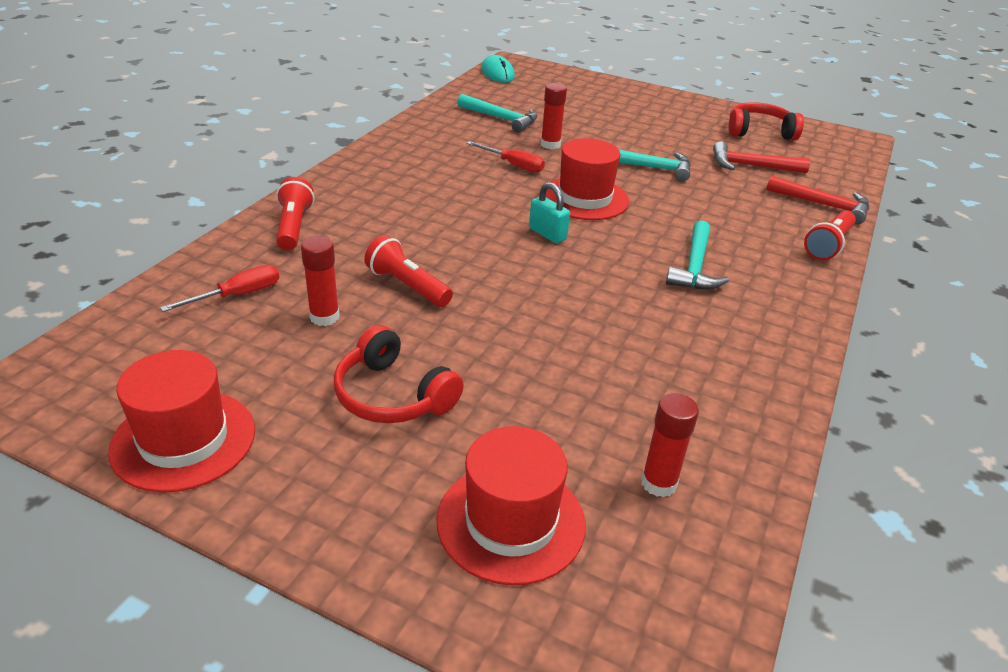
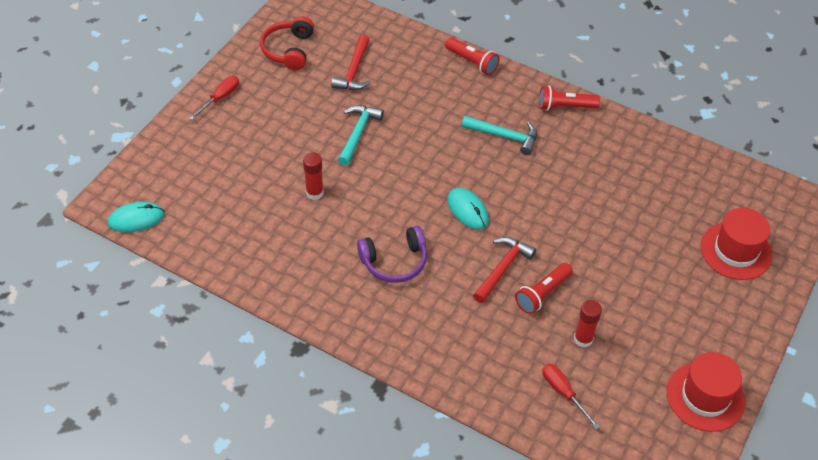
camera: 85 degrees left, 15 degrees up
(293, 227) = (467, 369): red flashlight -> red flashlight (565, 107)
(392, 395) = (654, 299): red headphones -> none
(457, 186) = (394, 262): none -> purple headphones
(501, 119) = (257, 223): turquoise hammer -> none
(513, 165) = (355, 221): red screwdriver -> red screwdriver (220, 98)
(547, 234) = (467, 210): turquoise padlock -> turquoise mouse
(584, 198) = (412, 181): red hat -> none
(658, 483) = (701, 190): red glue stick -> none
(823, 205) = (416, 48): red hammer -> red hammer (502, 268)

